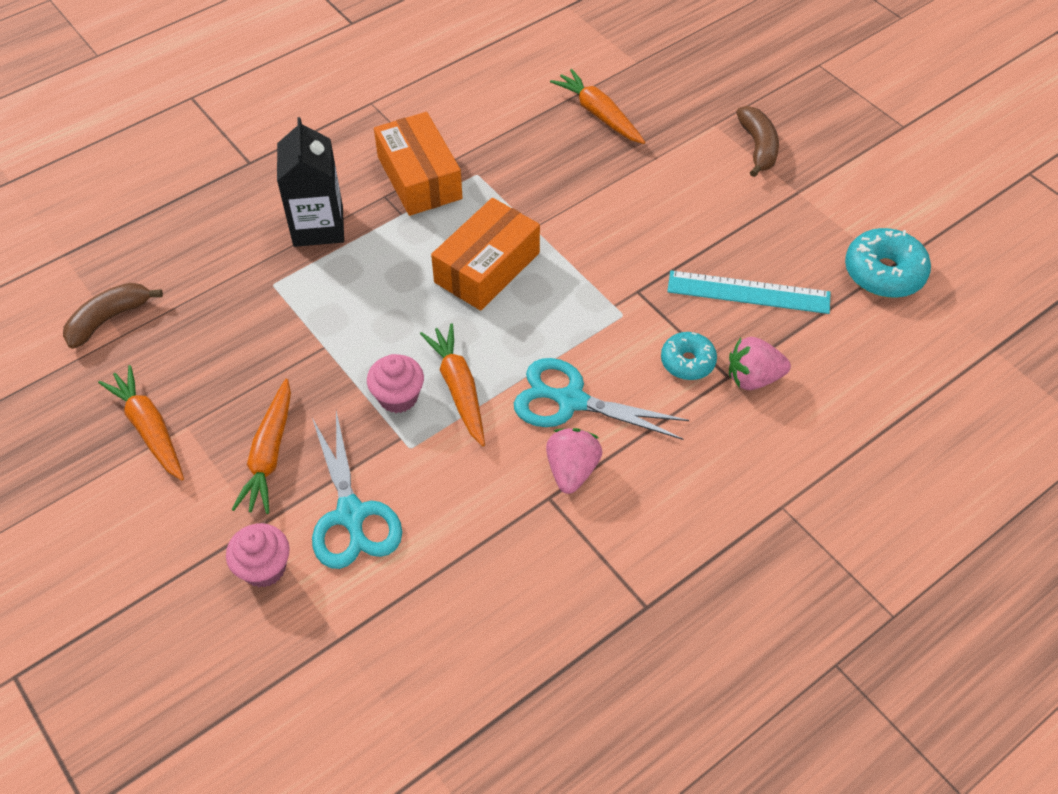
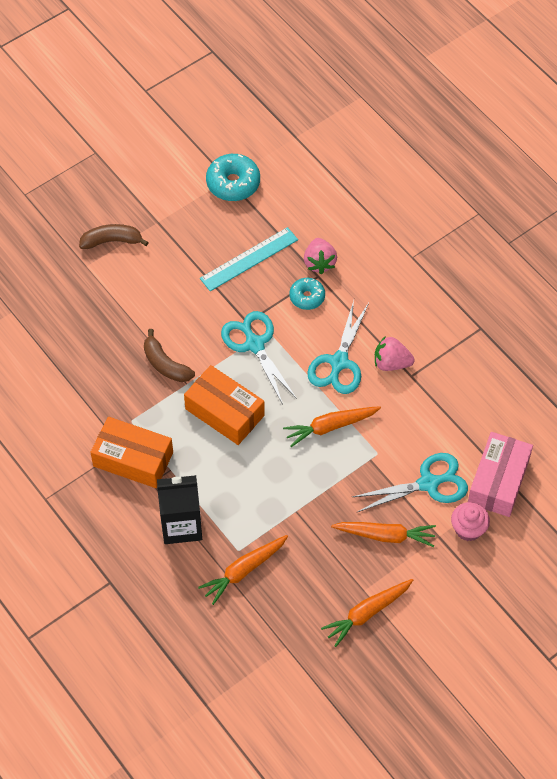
camera: 90 degrees left, 5 degrees up
(109, 319) = (271, 658): brown banana -> brown banana (165, 364)
(346, 618) = (498, 481): none -> pink box
(398, 397) = (338, 462): pink cupcake -> none
(419, 178) = (133, 459): orange box -> orange box turned 45 degrees clockwise
(599, 114) = (70, 339): orange carrot -> orange carrot (244, 570)
(599, 299) = (254, 344): none -> turquoise scissors
(748, 292) = (249, 259): turquoise ruler -> turquoise ruler turned 45 degrees clockwise

